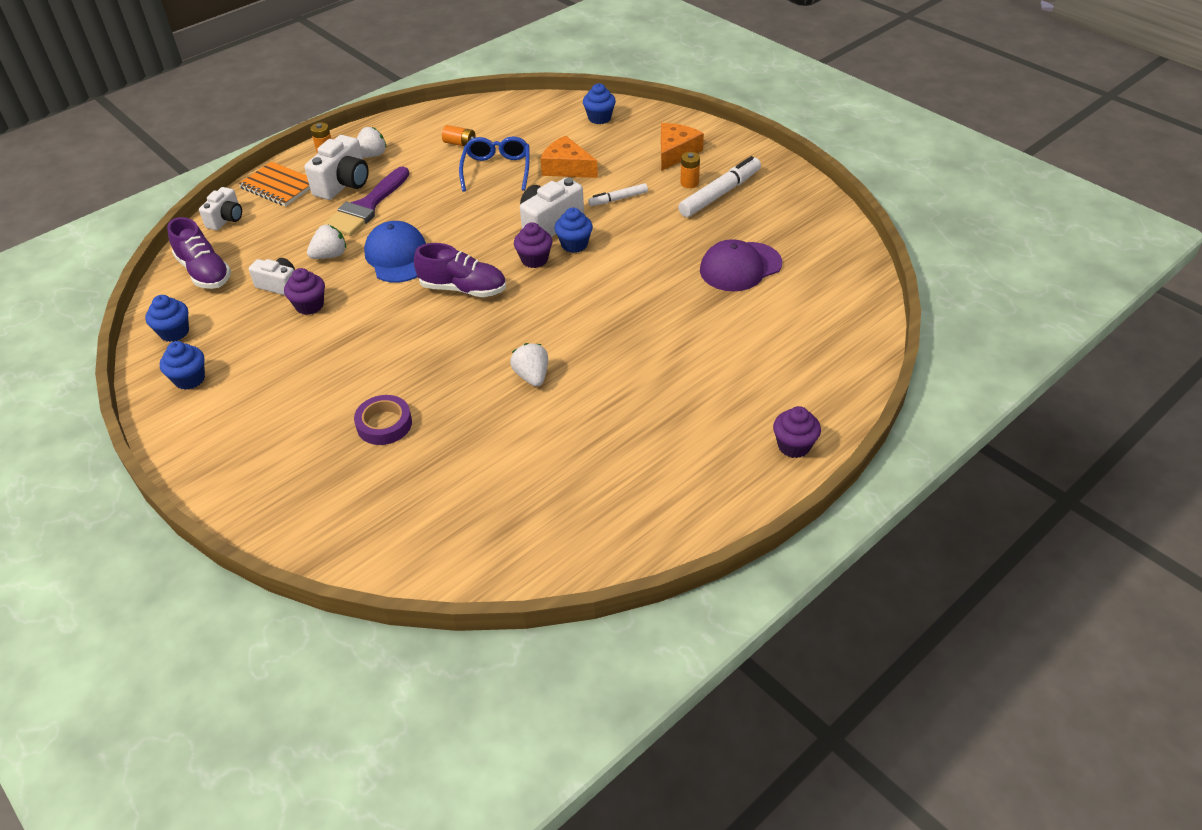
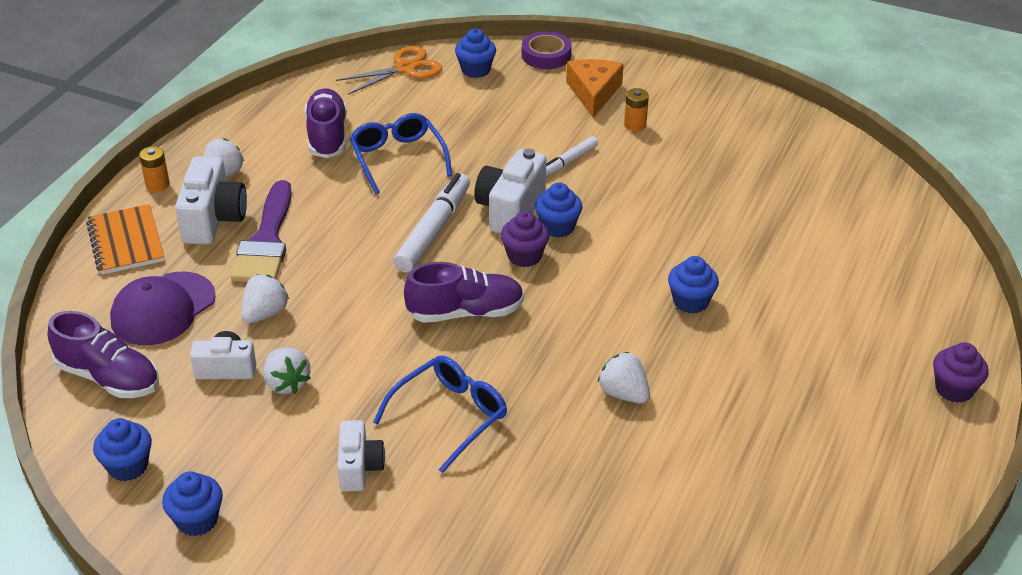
camera: 25 degrees left, 5 degrees down
(226, 219) = (85, 301): white camera -> white camera (359, 468)
(279, 186) = (126, 242): orange notebook -> orange notebook turned 60 degrees clockwise
(309, 305) = (286, 383): purple cupcake -> white strawberry
(384, 424) = (492, 501): purple tape -> purple tape (546, 55)
(397, 256) = (354, 293): blue cap -> none
(399, 358) = (450, 416): none -> blue glasses
(460, 144) = (327, 136): orange battery -> purple shoe
(549, 107) = (405, 68): none -> orange scissors
(567, 168) = (481, 138): orange cheese -> none
(632, 323) = (690, 302): none -> blue cupcake
(720, 194) = (677, 130): white marker -> white marker (433, 230)
(740, 267) = (759, 208): purple cap -> purple cap (163, 309)

